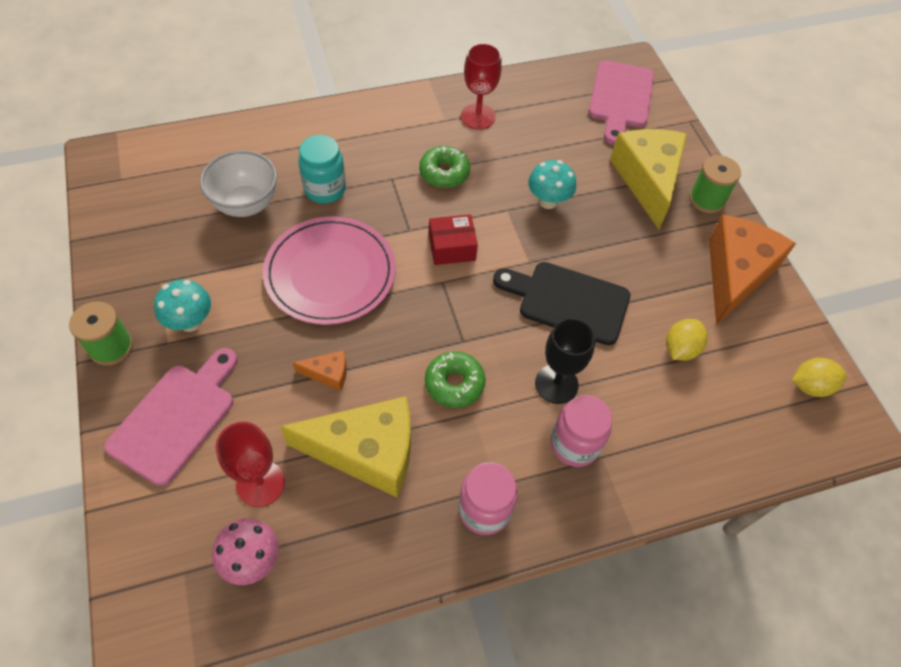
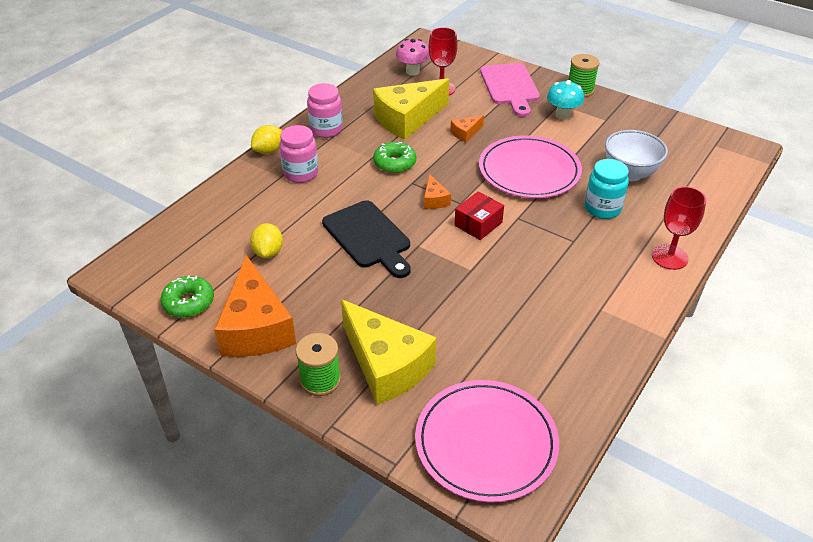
camera: 145 degrees right, 15 degrees down
(444, 172) = (546, 267): green donut -> green donut (189, 302)
(463, 302) = (434, 200): none -> orange cheese
(478, 117) = (581, 329): red goblet -> red goblet (669, 257)
(548, 201) = (449, 294): turquoise mushroom -> none
(556, 384) = (335, 192): black goblet -> none
(568, 301) = (368, 237): black cutting board -> black cutting board turned 75 degrees clockwise
(620, 98) = (486, 442): pink cutting board -> pink plate
(810, 386) = (159, 280): yellow lemon -> yellow lemon (269, 150)

